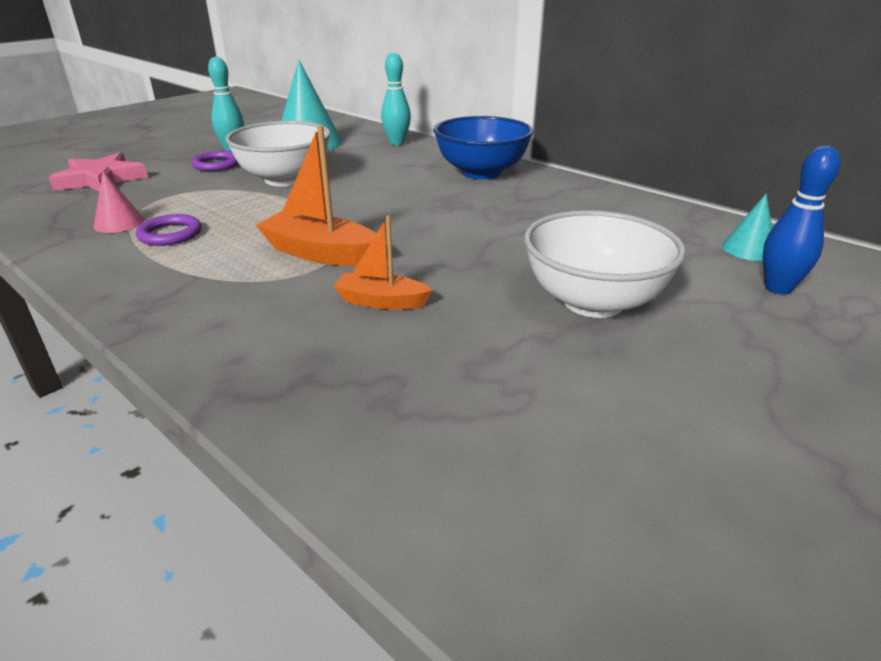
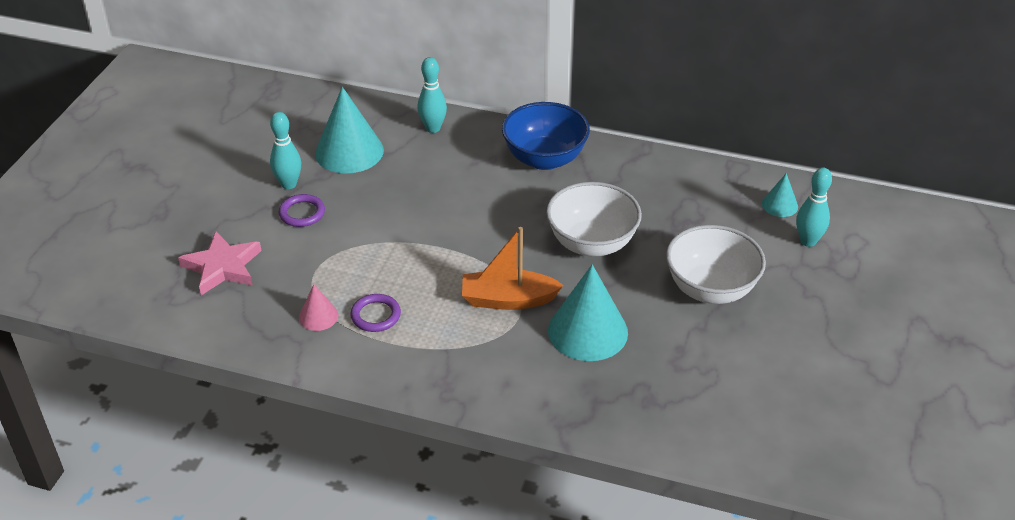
camera: 25 degrees left, 10 degrees up
(285, 179) = (388, 217): white bowl -> white bowl (592, 243)
(381, 301) = (587, 331): orange boat -> turquoise cone
(778, 288) = (808, 241): blue bowling pin -> turquoise bowling pin

